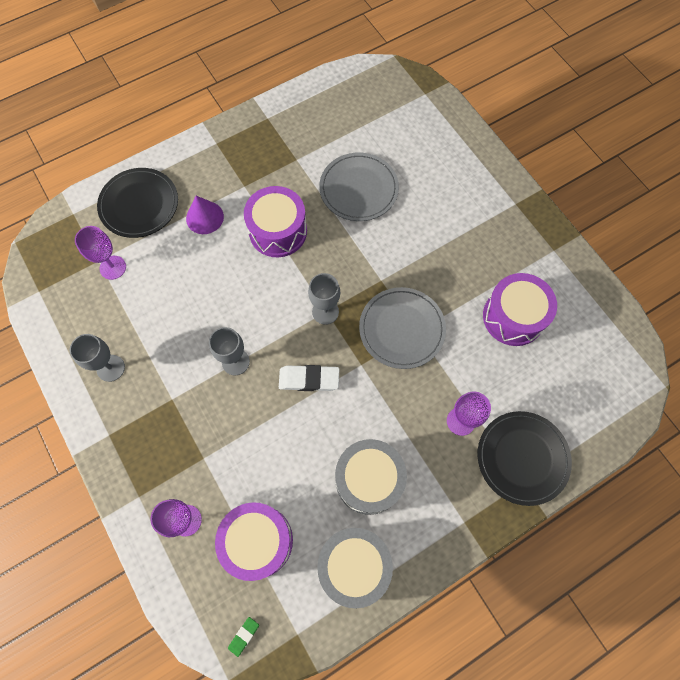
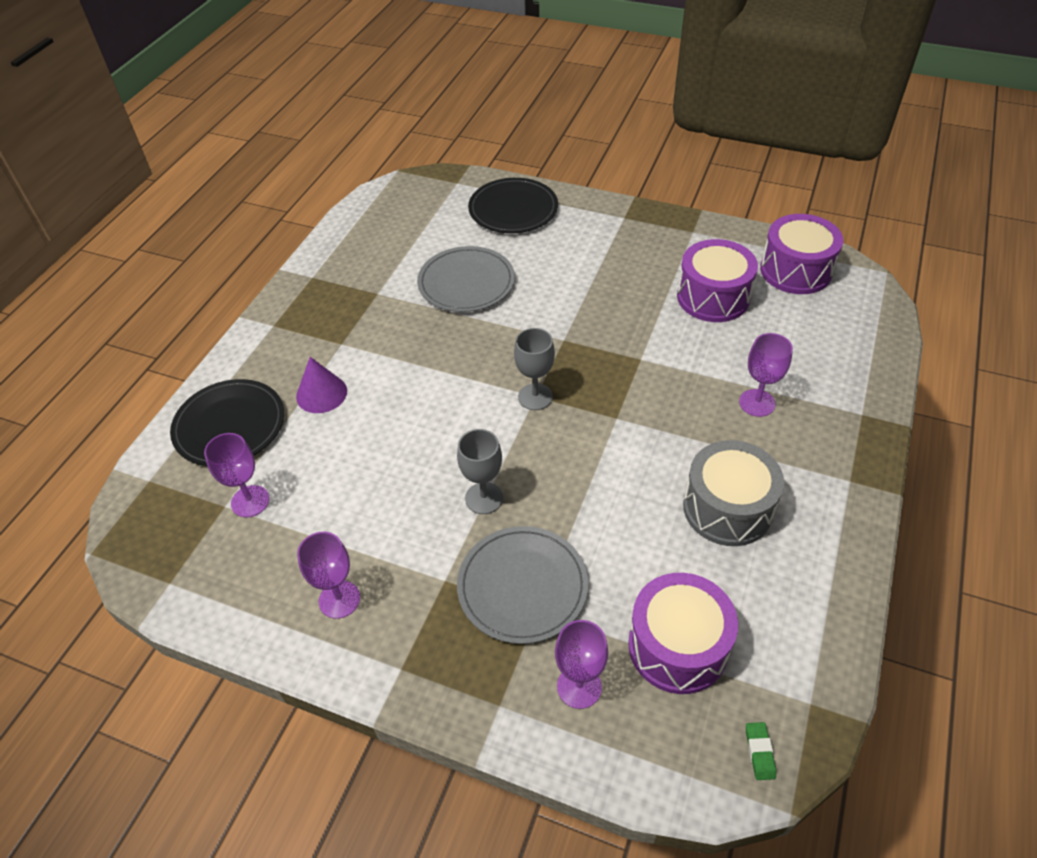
camera: 35 degrees left, 20 degrees down
(110, 368) = (339, 599): grey goblet -> purple goblet
(278, 231) = (416, 360): purple drum -> purple drum (795, 270)
(309, 379) = (578, 463): white eraser -> none
(354, 565) = (795, 594): grey drum -> none
(402, 329) = (624, 365): grey plate -> grey plate (522, 586)
(522, 458) = (840, 395): black plate -> black plate (513, 209)

